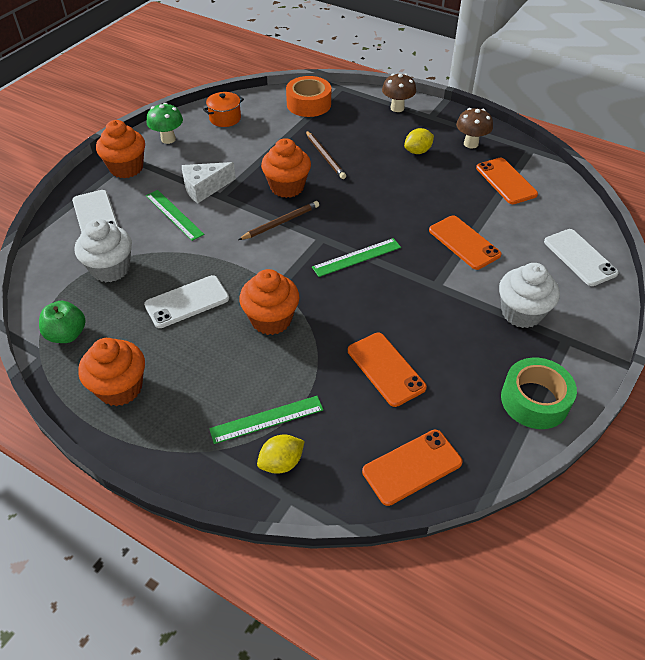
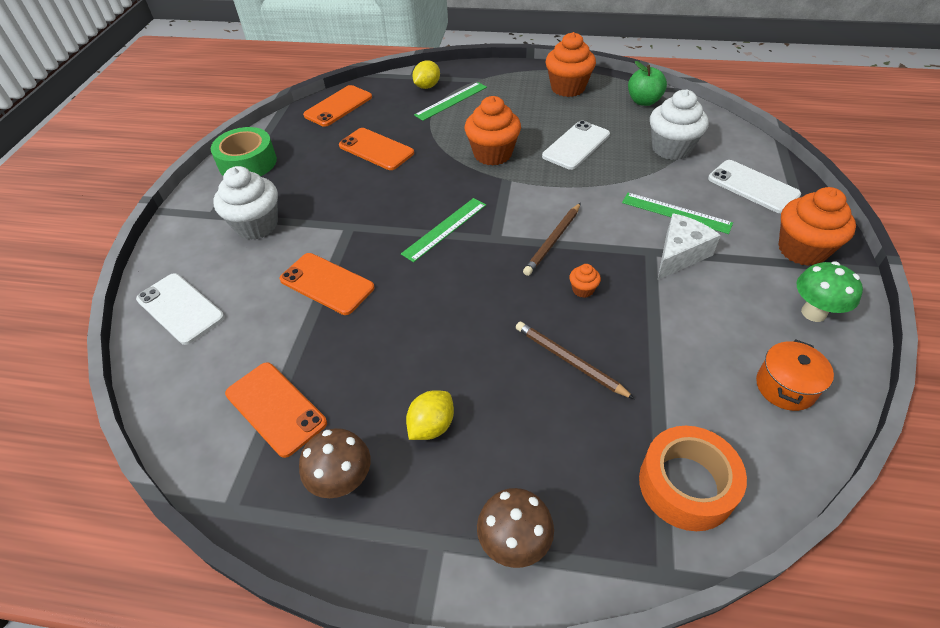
camera: 160 degrees right, 0 degrees up
(287, 187) = (583, 290): orange cupcake -> orange cupcake, size x0.45

